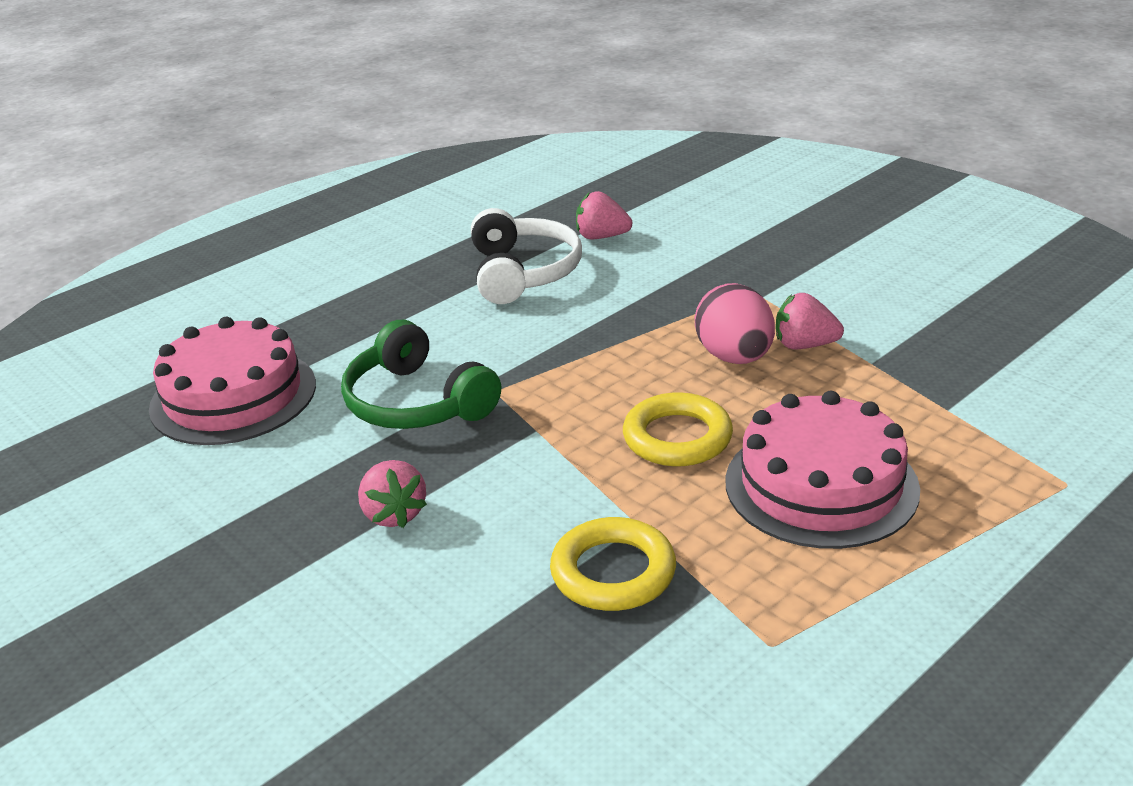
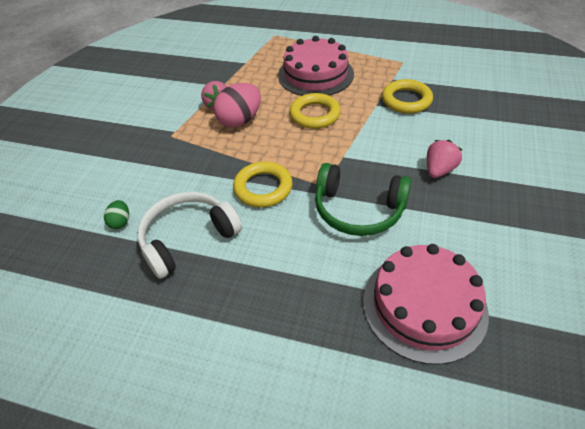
camera: 120 degrees left, 15 degrees up
(416, 403) = (358, 210): green headphones -> green headphones turned 90 degrees clockwise
(549, 340) = (263, 188): none -> yellow ring
(601, 237) = (120, 222): pink strawberry -> green egg

